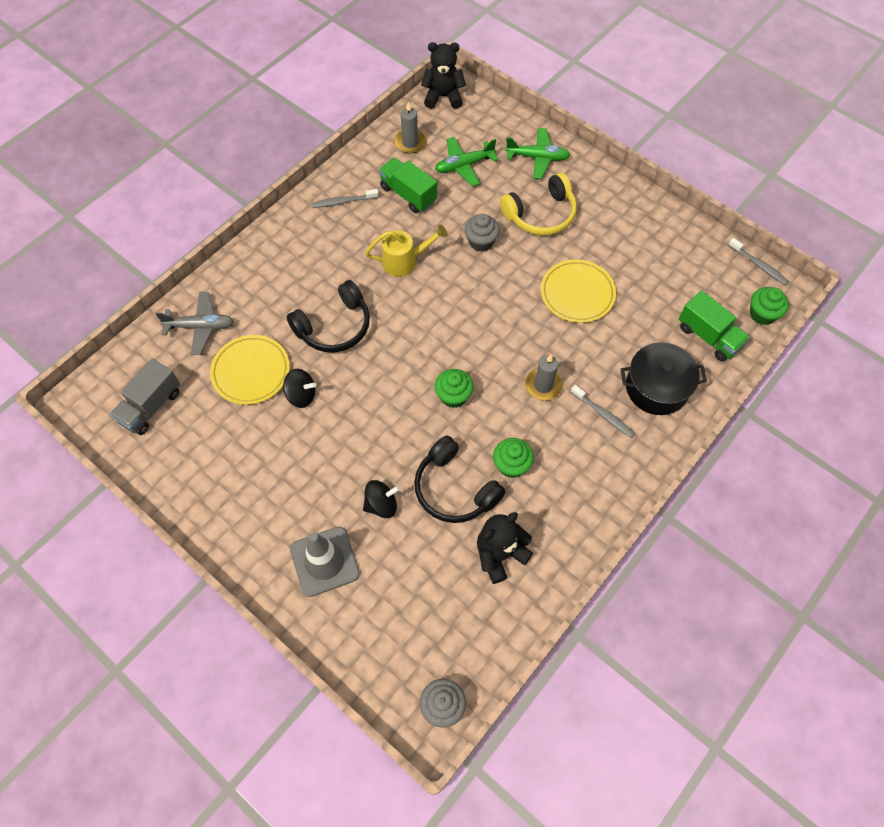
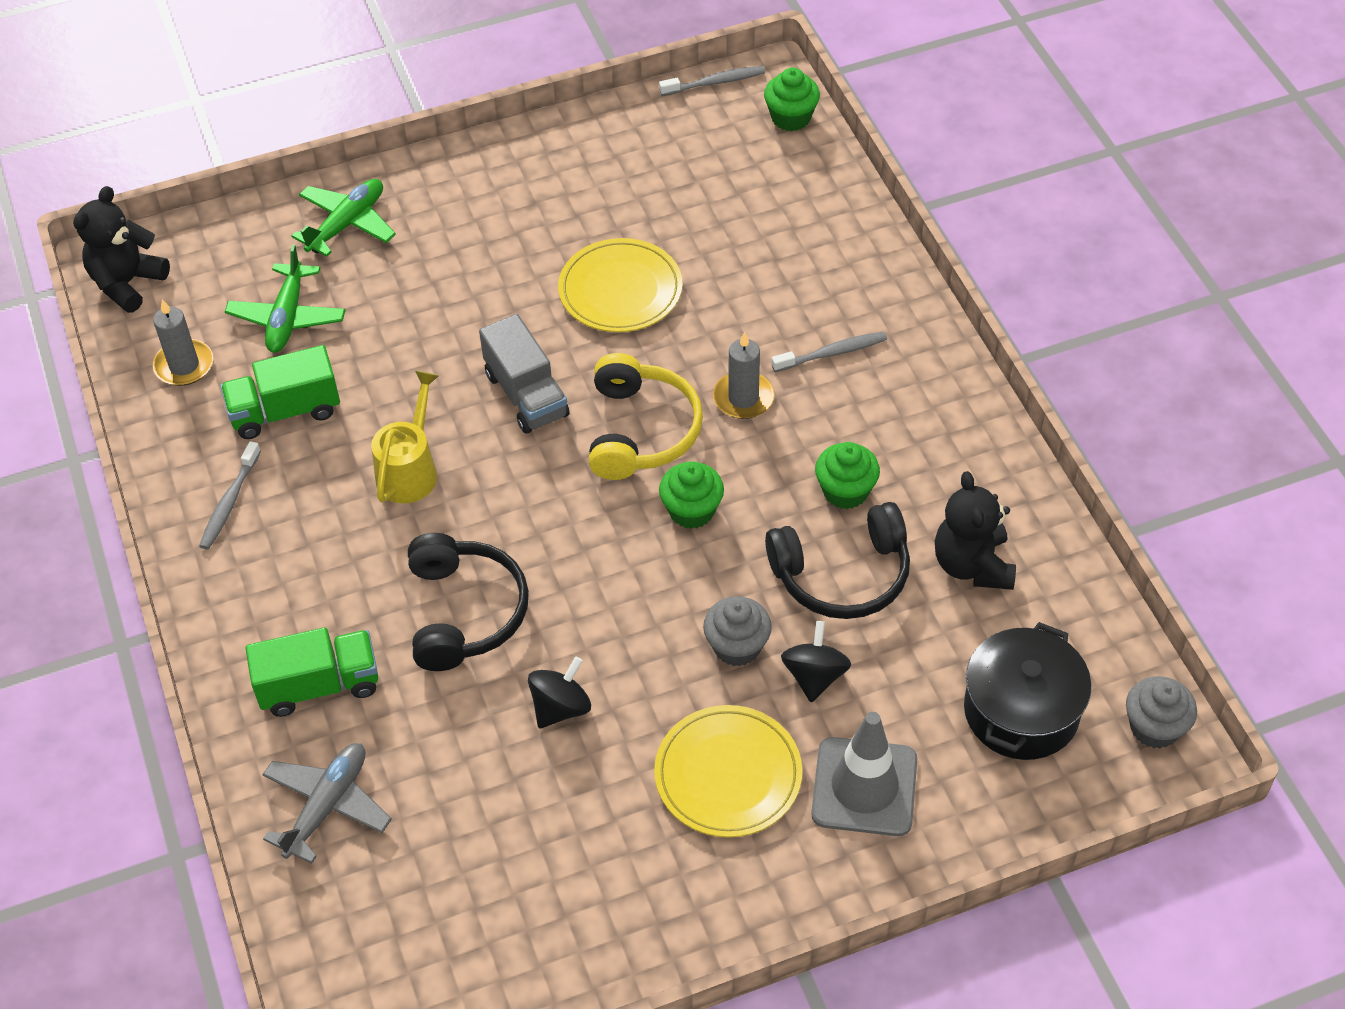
camera: 60 degrees left, 10 degrees down
(151, 406) = (436, 938): grey truck -> grey truck (526, 395)
(251, 371) = (468, 762): yellow plate -> yellow plate (728, 775)
(481, 242) = (447, 360): grey cupcake -> grey cupcake (737, 646)
(541, 214) = (453, 268): yellow headphones -> yellow headphones (641, 431)
(656, 388) = (828, 277): black pot -> black pot (1021, 711)
(708, 336) = (787, 187): green truck -> green truck (319, 685)

